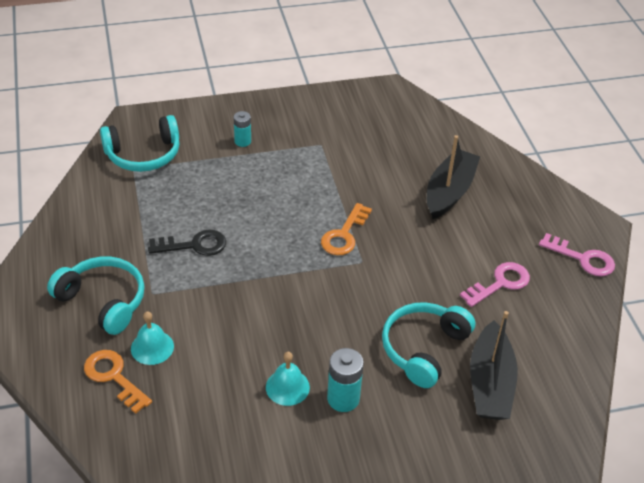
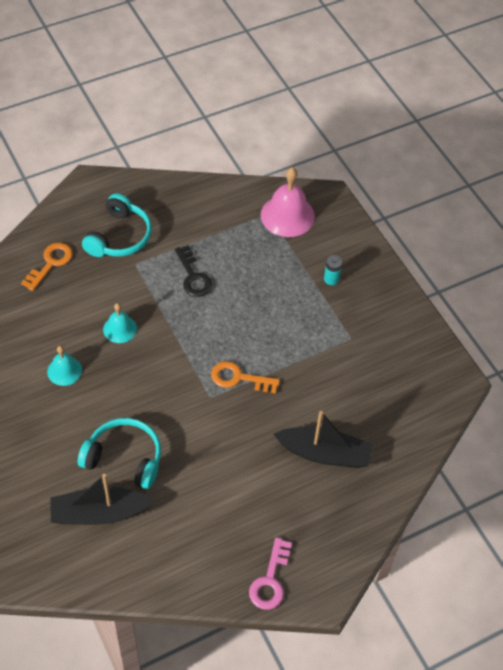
camera: 75 degrees right, 10 degrees up
(143, 154) = (287, 215): turquoise headphones -> pink bell
(152, 347) = (82, 278): turquoise bell -> turquoise bell (120, 329)
(343, 399) = (61, 409): turquoise battery -> none
(500, 283) = (216, 510): pink key -> none

